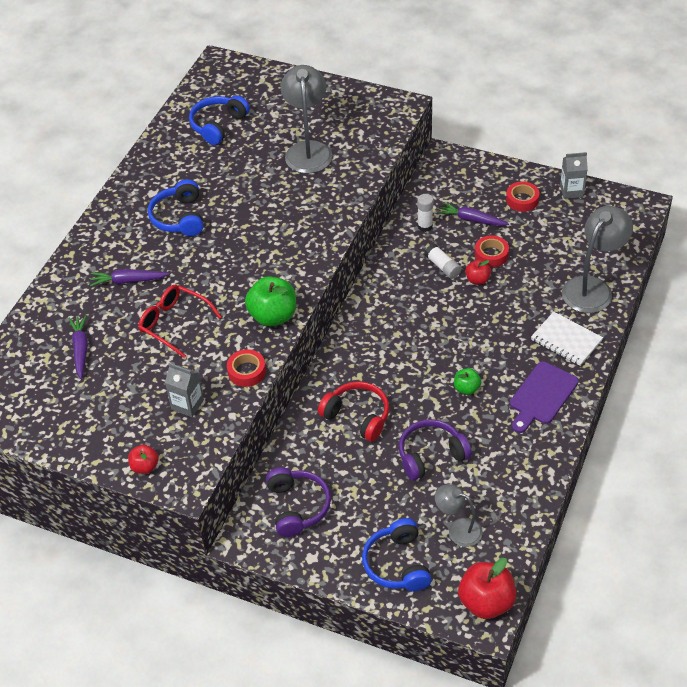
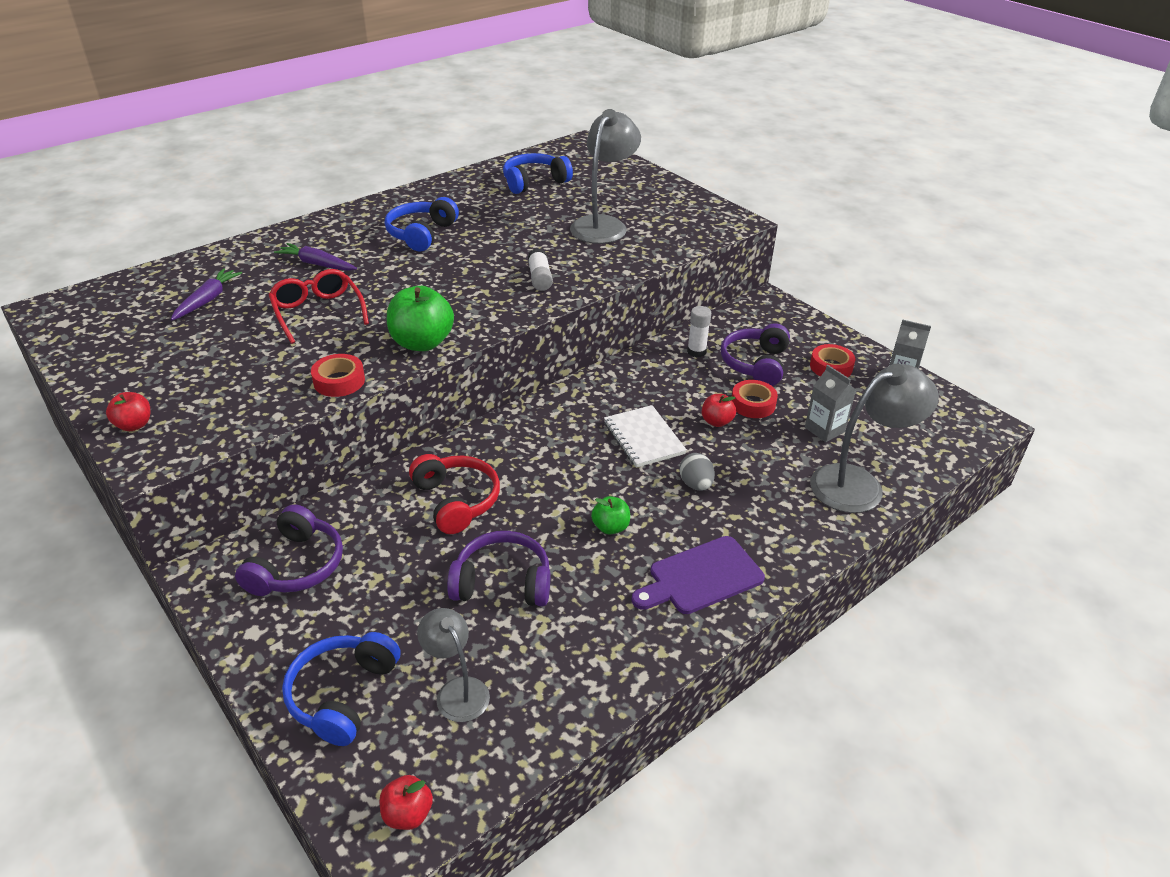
camera: 25 degrees right, 10 degrees down
(187, 404) = (245, 386): grey carton -> grey carton (824, 429)
(442, 266) = (685, 394): white glue stick -> white glue stick (540, 278)
(471, 219) = (755, 364): purple carrot -> purple headphones
(486, 602) = (408, 814): red apple -> red apple, size x0.54
(496, 334) = (695, 484): none -> grey egg
(566, 340) = (781, 527): white notebook -> white notebook (643, 438)

